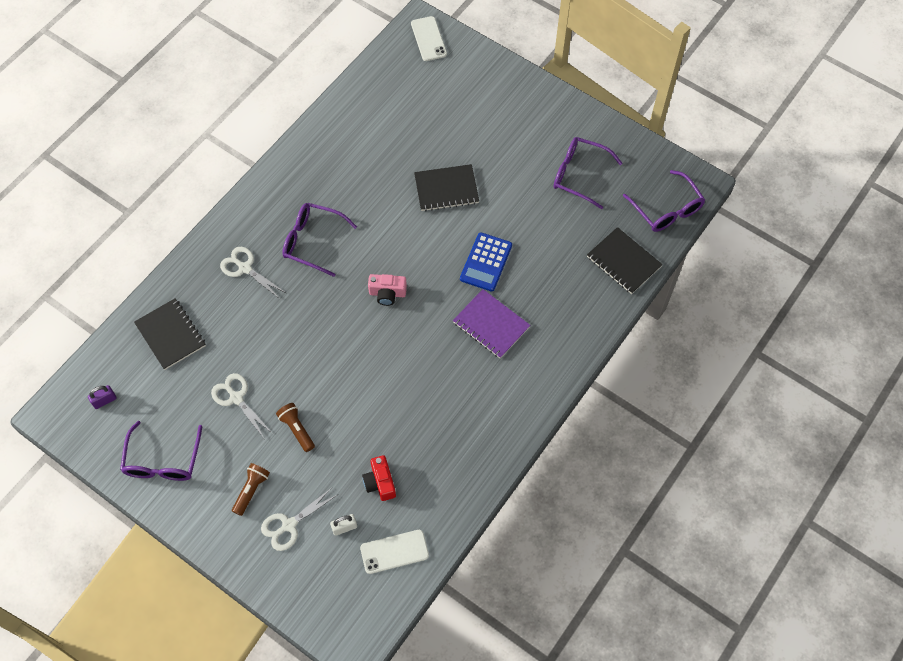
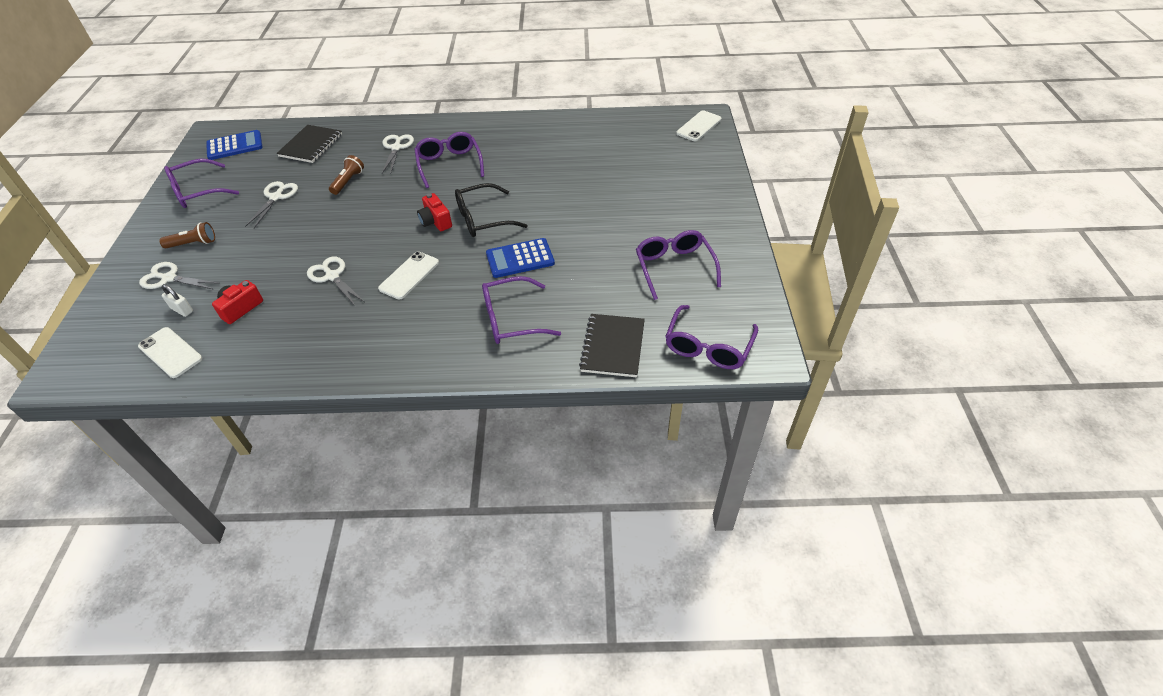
camera: 55 degrees right, 15 degrees down
(104, 400) = (235, 146): purple padlock -> blue calculator
(297, 429) = (266, 239): brown flashlight -> brown flashlight (348, 181)
(387, 293) = (436, 221): pink camera -> red camera
(395, 400) = (332, 276): none -> white scissors
(414, 259) = (483, 219): none -> black glasses
(441, 346) = (409, 275): none -> white phone
(446, 189) = (569, 202): black notebook -> none
(491, 325) = (457, 294): purple notebook -> none
(548, 305) = (512, 319): none -> purple glasses

